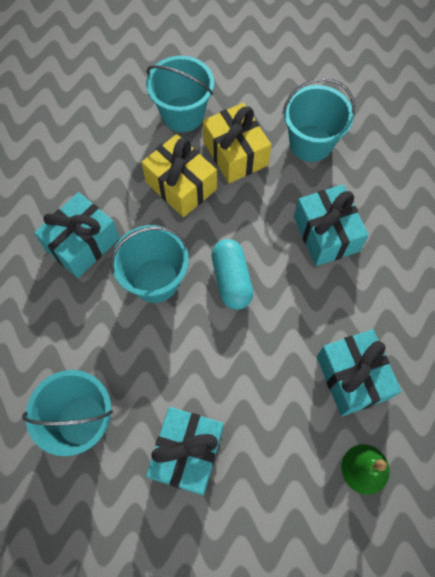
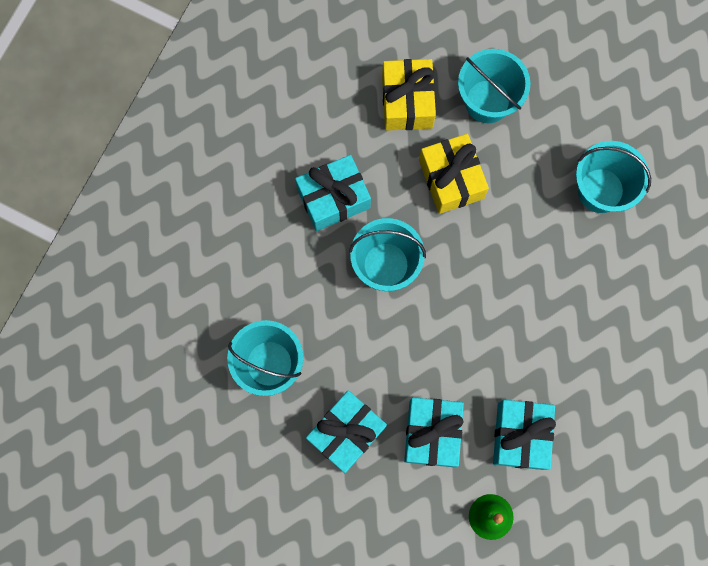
camera: 25 degrees right, 10 degrees up
(231, 280) = (455, 296): turquoise capsule -> none
(235, 154) = (520, 168): yellow gift -> yellow gift (407, 102)
(326, 234) = (566, 292): turquoise gift -> turquoise gift (432, 433)

